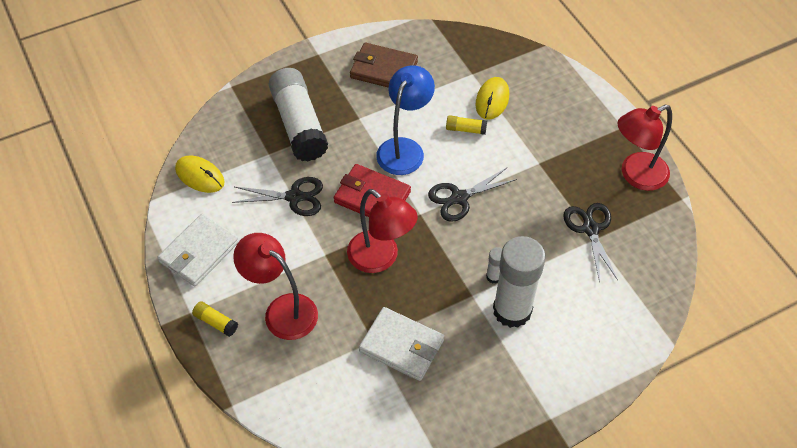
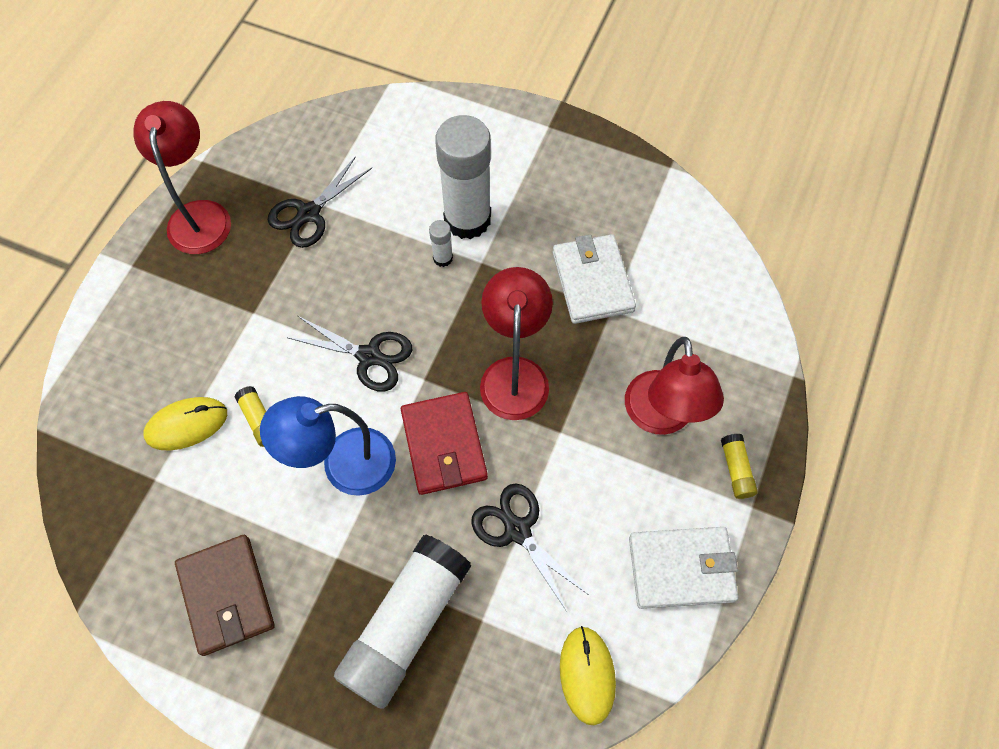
camera: 130 degrees left, 10 degrees up
(636, 175) = (200, 215): red lamp -> red lamp turned 120 degrees counterclockwise

